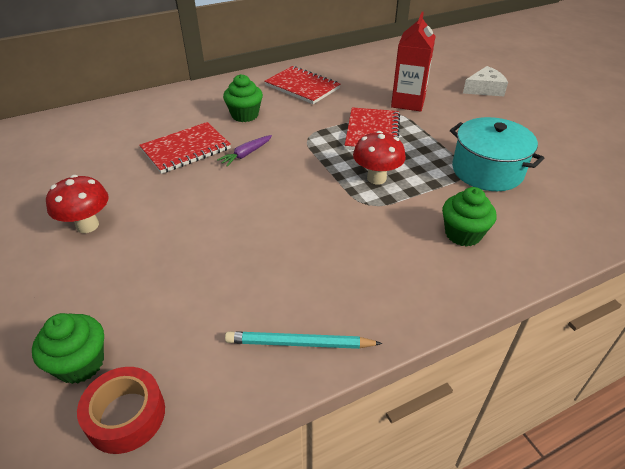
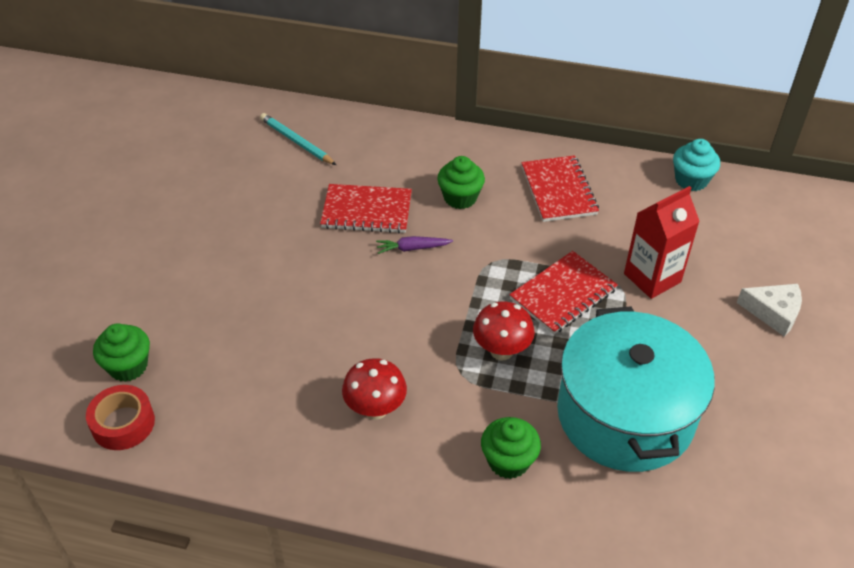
camera: 40 degrees right, 5 degrees up
(87, 225) = (224, 248): red mushroom -> red mushroom (375, 409)
(299, 343) = (270, 455): turquoise pencil -> turquoise pencil (296, 142)
(367, 54) = (691, 180): none -> turquoise cupcake
(487, 171) = (625, 415): turquoise pot -> turquoise pot, size x1.52

